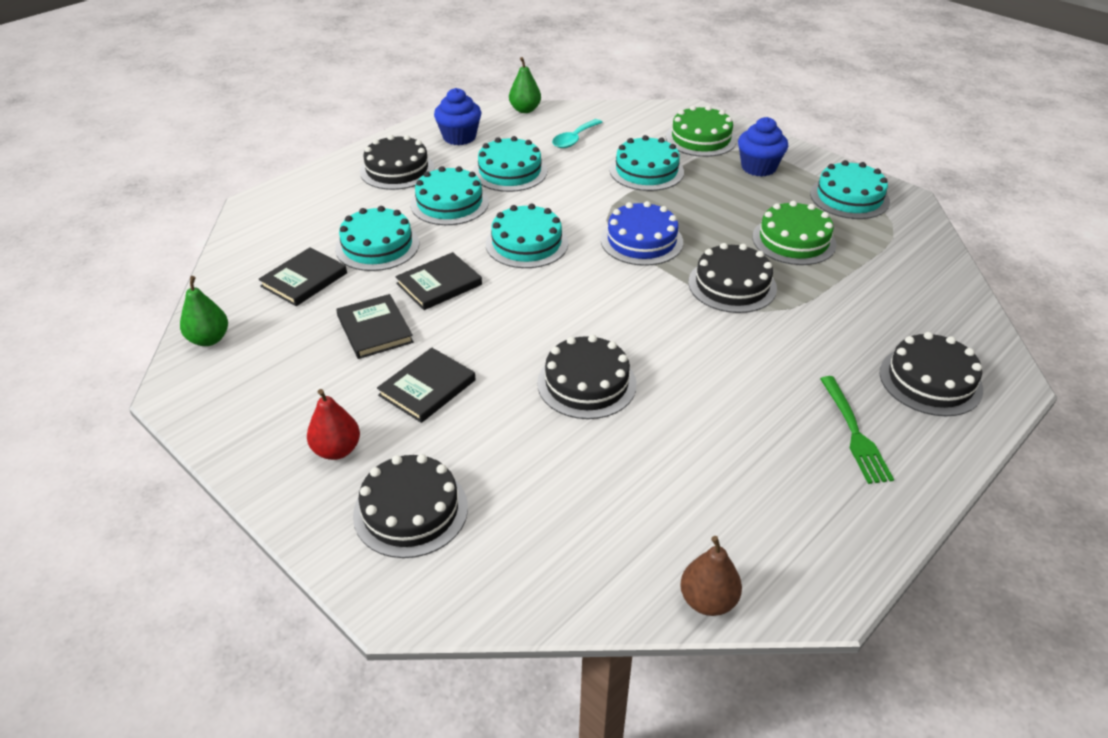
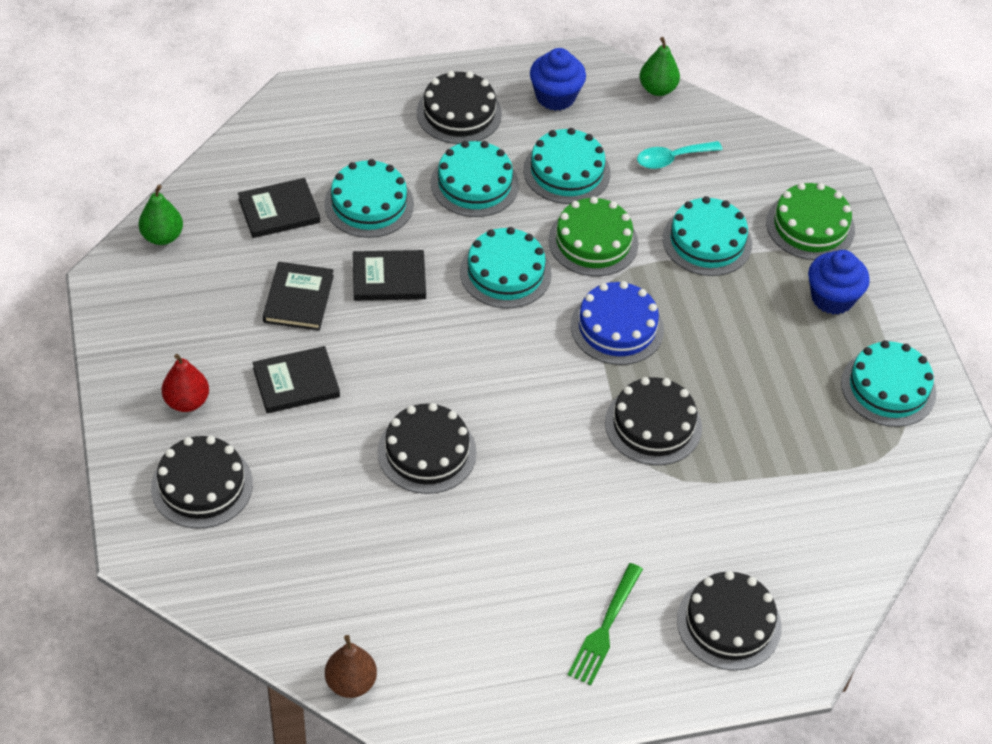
camera: 30 degrees right, 10 degrees up
(793, 240) = (769, 408): green cake -> green cake (593, 242)

